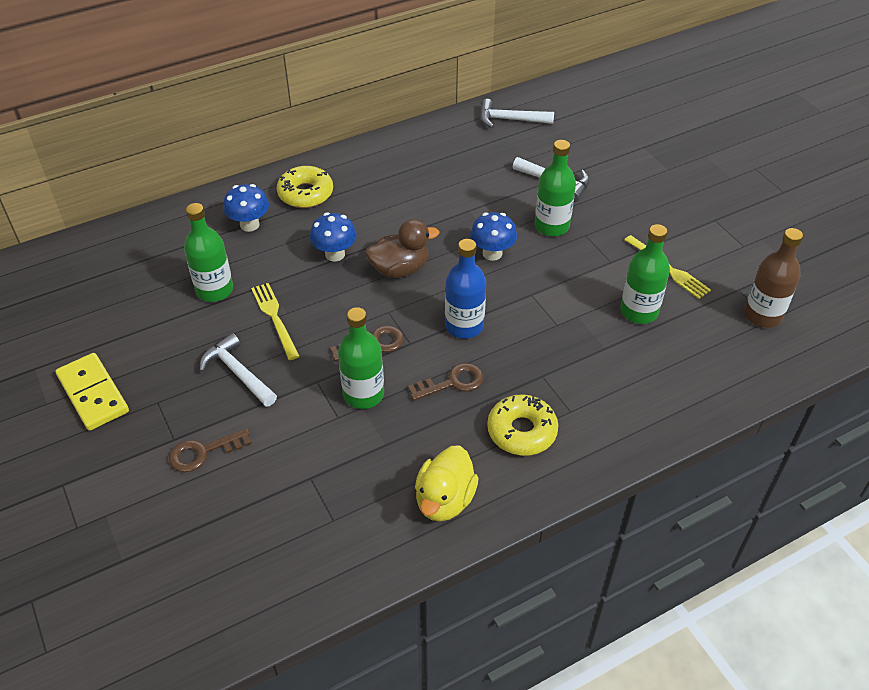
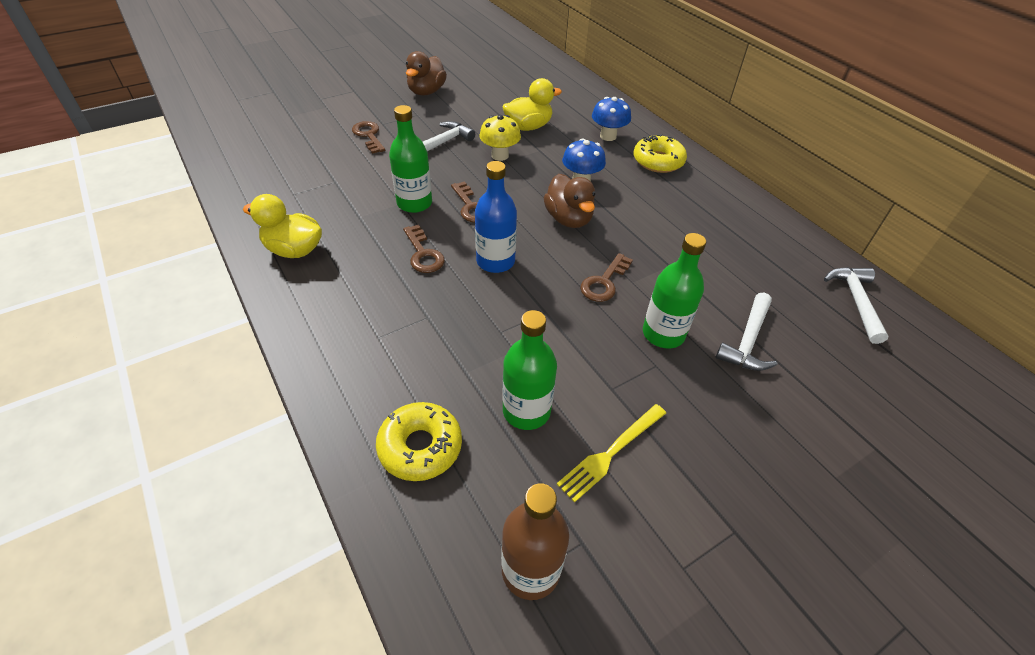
camera: 85 degrees right, 0 degrees up
(93, 394) = (426, 92): yellow domino -> brown duck
(214, 290) = (528, 127): green bottle -> yellow duck
(275, 318) = (500, 155): yellow fork -> yellow mushroom
(492, 253) = (604, 282): blue mushroom -> brown key
(522, 431) = (358, 299): yellow donut -> yellow donut (420, 447)

